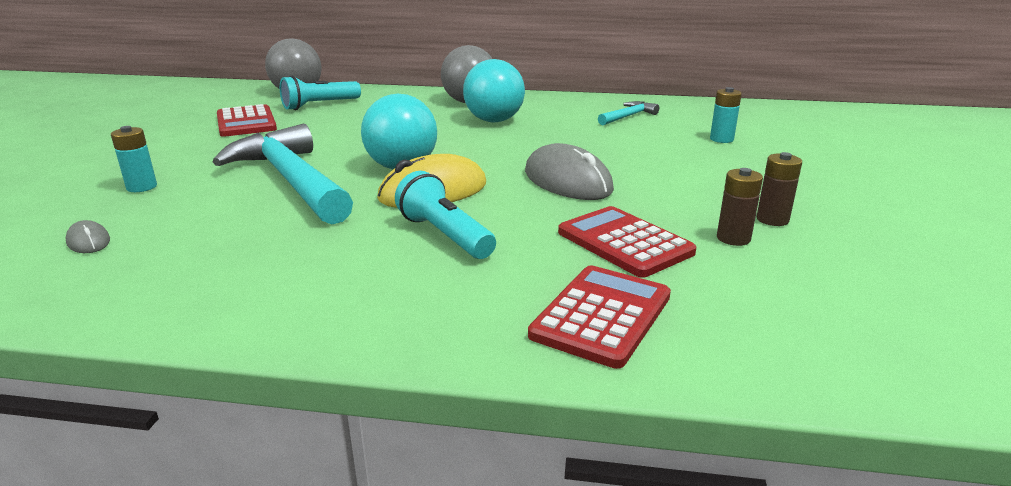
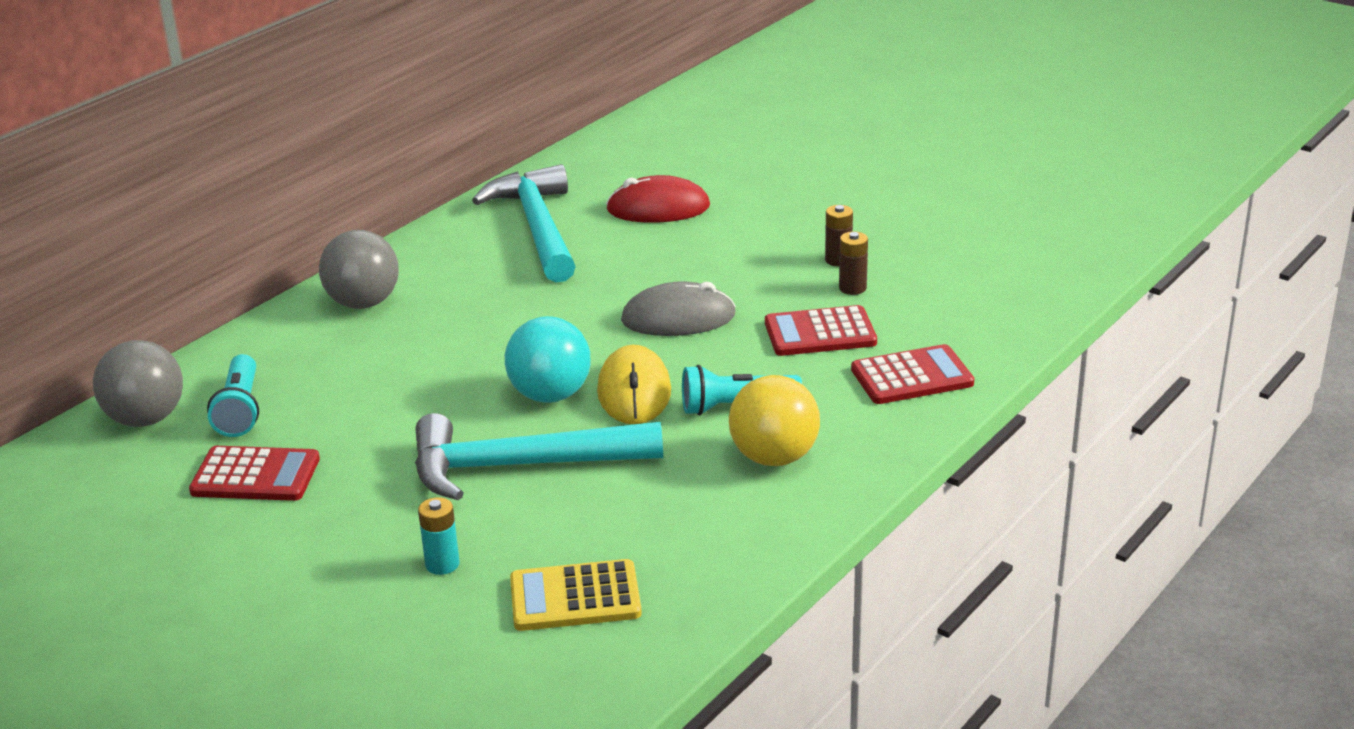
camera: 60 degrees left, 5 degrees up
(88, 241) = (575, 597): grey mouse -> yellow calculator
(364, 274) = (774, 457): none -> yellow ball
(494, 121) = (458, 307): turquoise ball -> none
(602, 316) = (912, 377): red calculator -> red calculator turned 105 degrees clockwise
(628, 116) = (537, 227): turquoise hammer -> turquoise hammer, size x2.24
(721, 139) = (658, 208): turquoise battery -> red mouse

